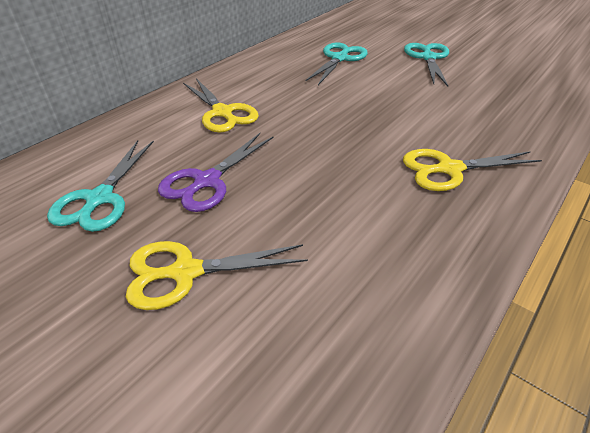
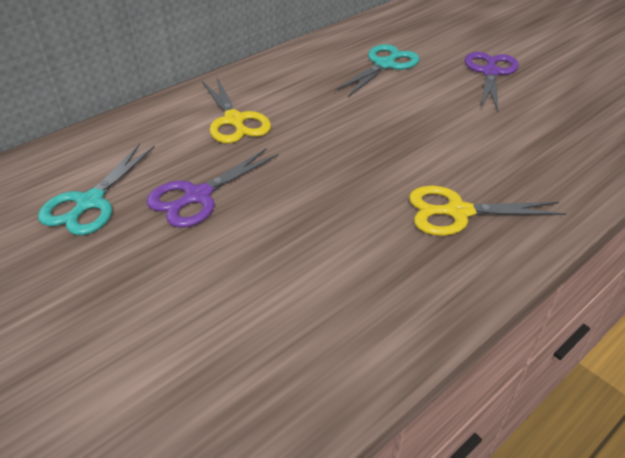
camera: 10 degrees right, 0 degrees up
(186, 272) = (154, 286): yellow scissors -> none
(428, 58) = (490, 73): turquoise scissors -> purple scissors

